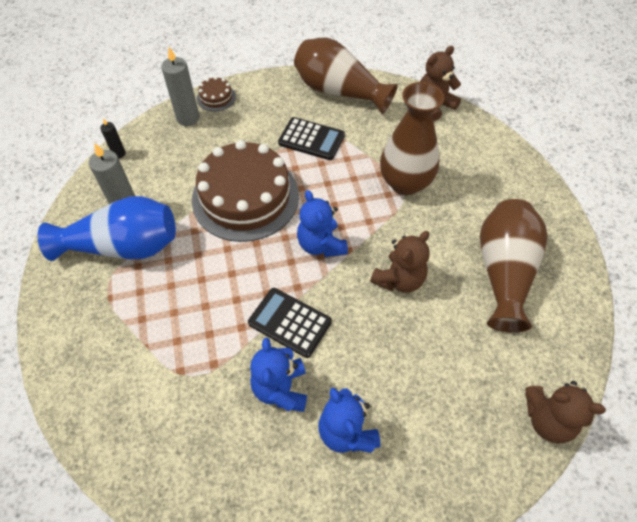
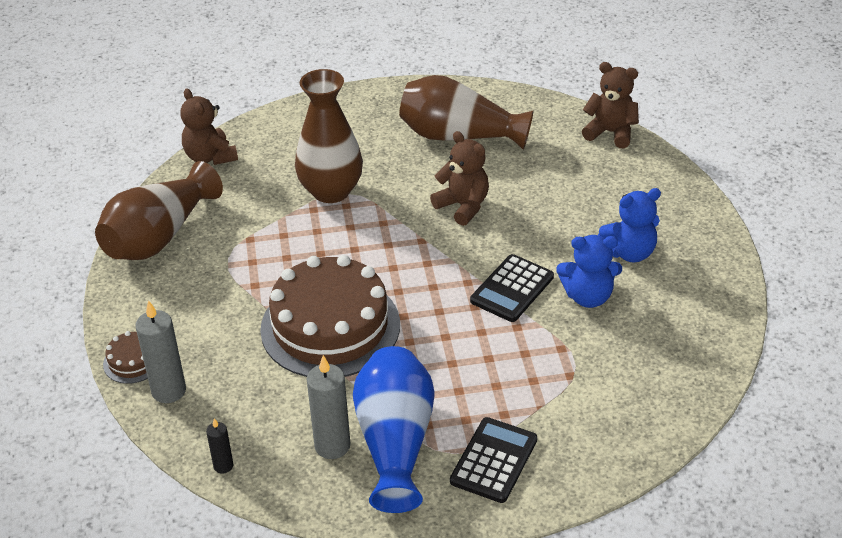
camera: 85 degrees left, 15 degrees down
(311, 139) = (242, 265): black calculator -> black calculator (494, 460)
(321, 245) = (412, 262): blue teddy bear -> none
(547, 419) = (610, 132): brown teddy bear -> brown teddy bear turned 90 degrees counterclockwise

